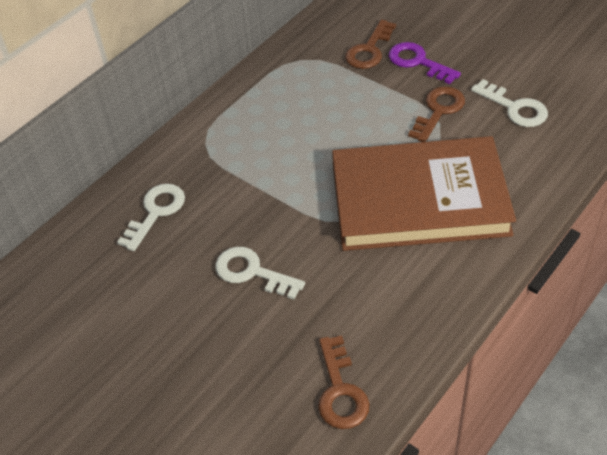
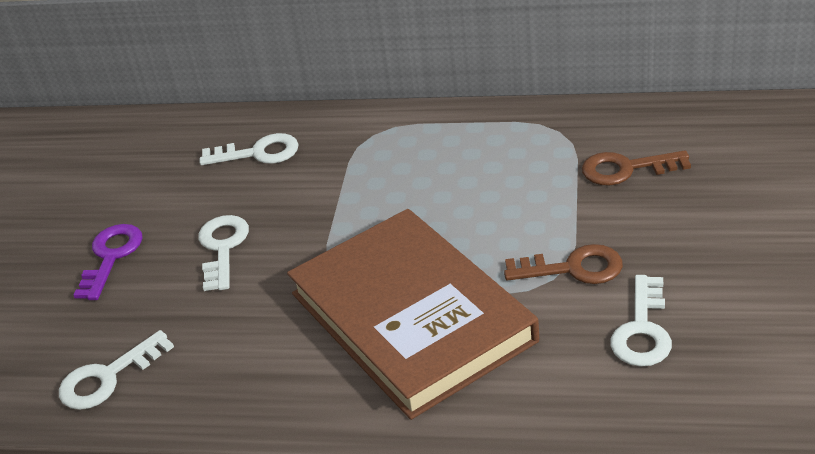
camera: 60 degrees right, 10 degrees down
(340, 390) = (108, 377): brown key -> white key
(418, 62) = (645, 214): purple key -> purple key (111, 257)

